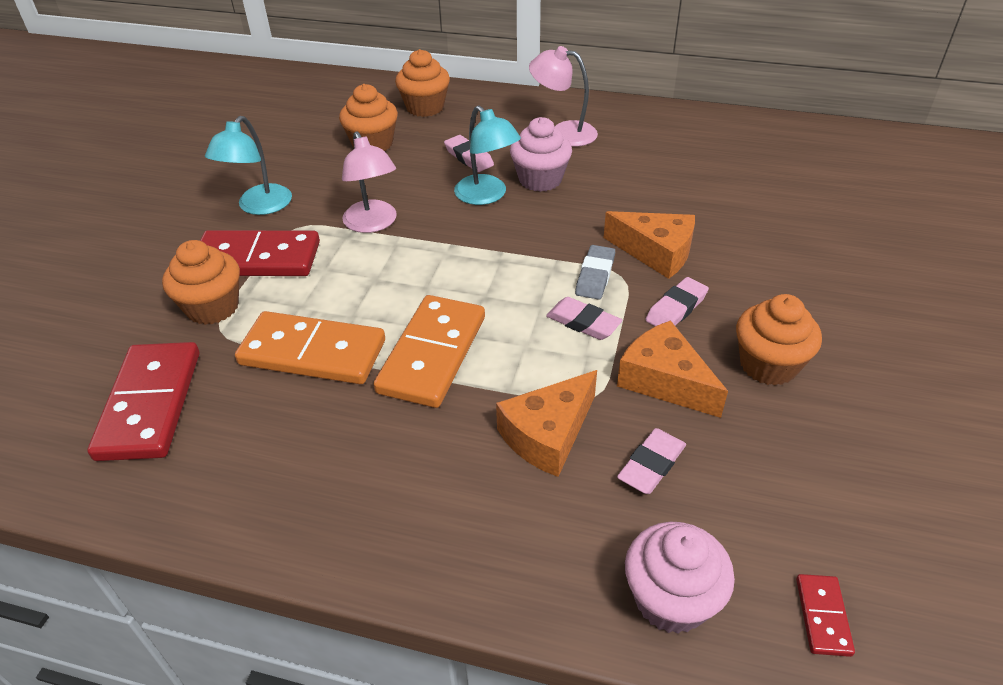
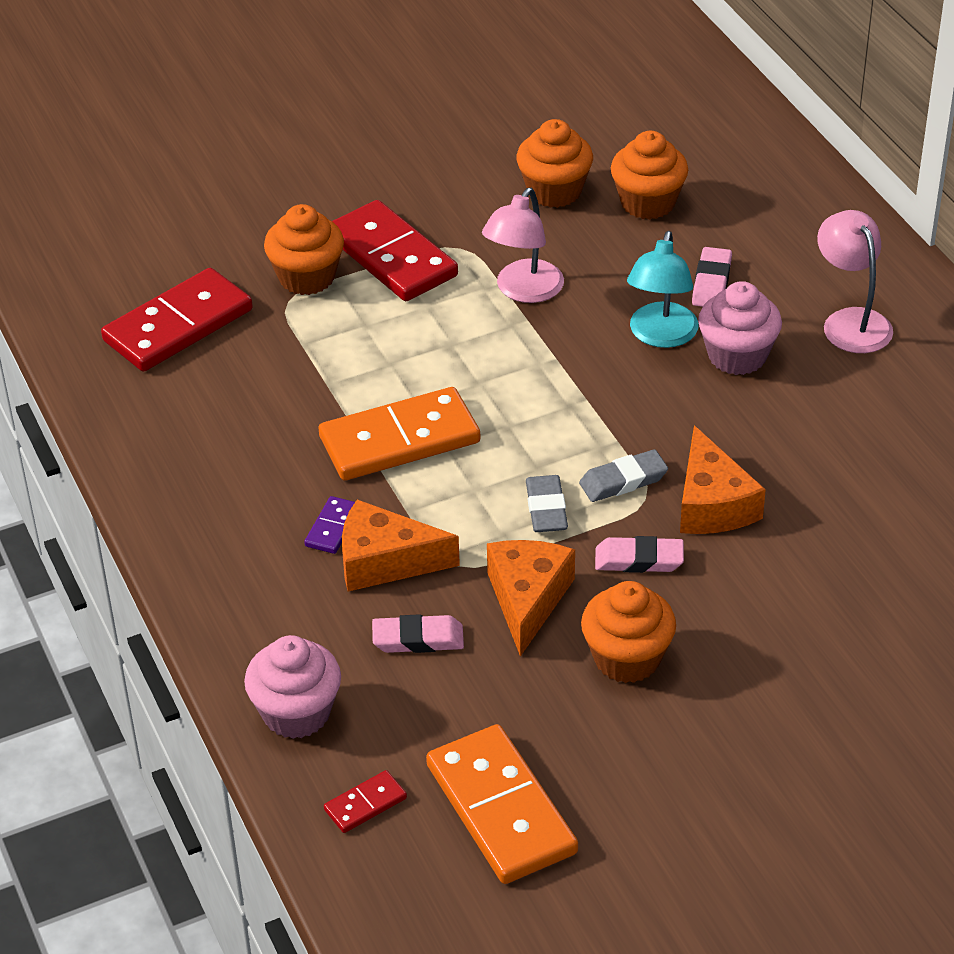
camera: 50 degrees right, 0 degrees up
(259, 207) = (459, 204): turquoise lamp -> none
(313, 352) = (323, 370): orange domino -> orange domino (501, 809)
(425, 107) = (764, 192): orange cupcake -> orange cupcake (554, 191)
(479, 444) = (333, 527): none -> purple domino
(583, 322) = (546, 508): pink eraser -> grey eraser

